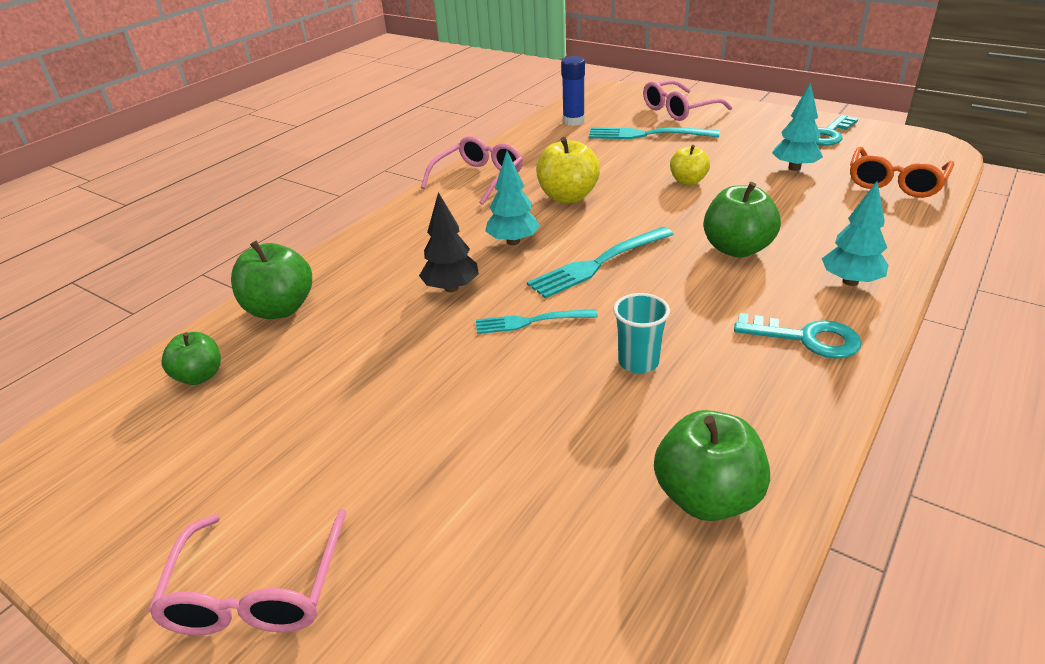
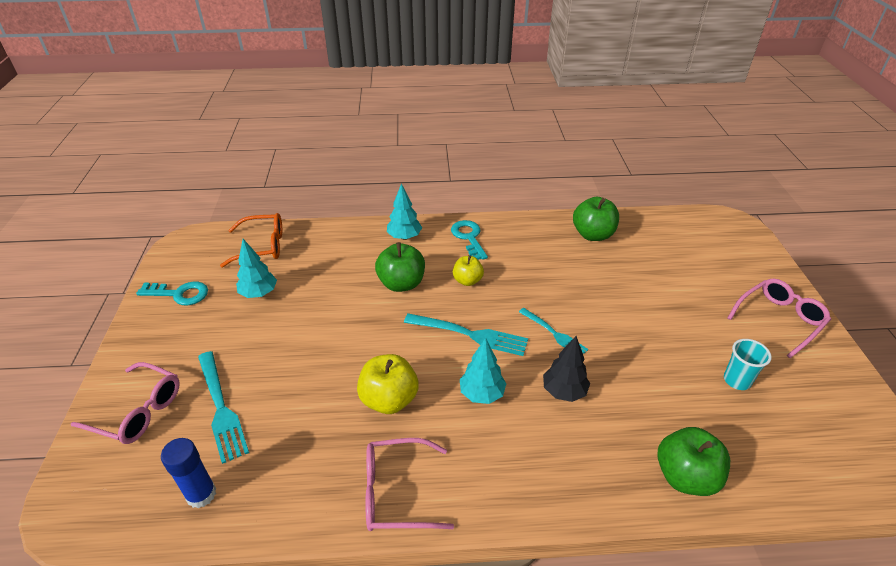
camera: 130 degrees left, 5 degrees up
(199, 376) = (770, 458): green apple -> none
(638, 362) = (541, 280): turquoise cup -> turquoise cup (737, 380)
(688, 181) = (315, 340): yellow apple -> yellow apple (467, 280)

